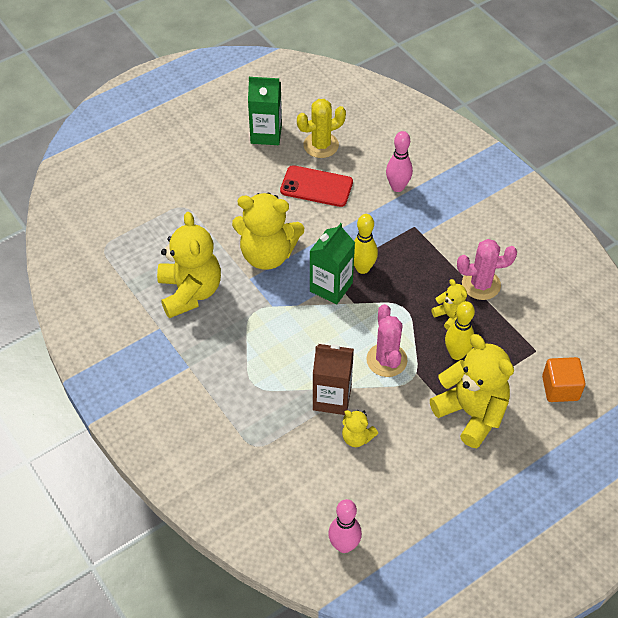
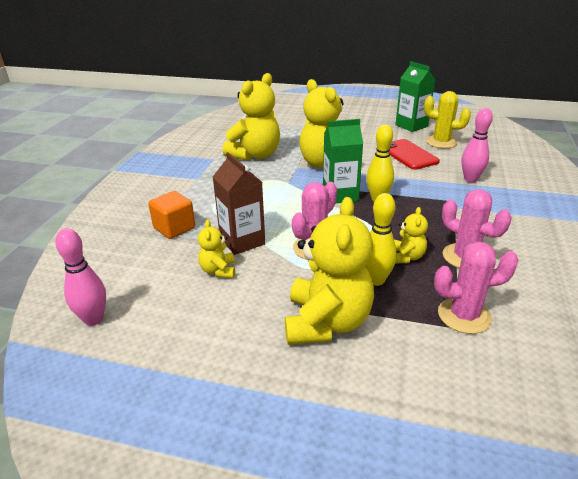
camera: 50 degrees right, 20 degrees down
(530, 338) = (464, 316): none -> pink cactus
(560, 388) = (445, 372): orange cube -> orange cube (174, 228)

